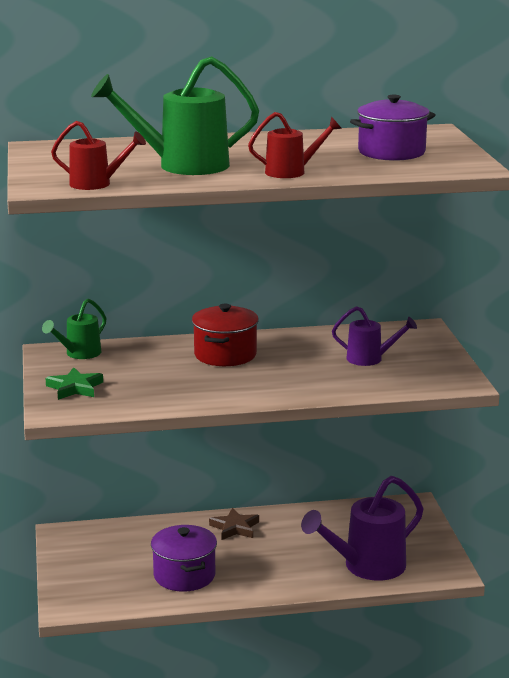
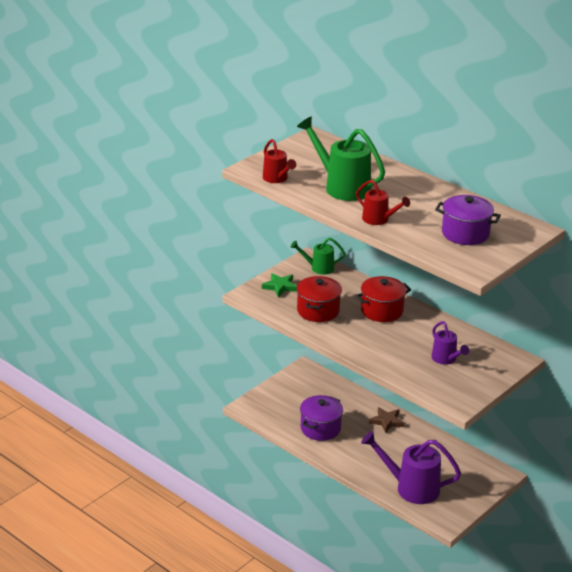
camera: 50 degrees right, 10 degrees up
(163, 386) = (318, 311): none -> red pot

